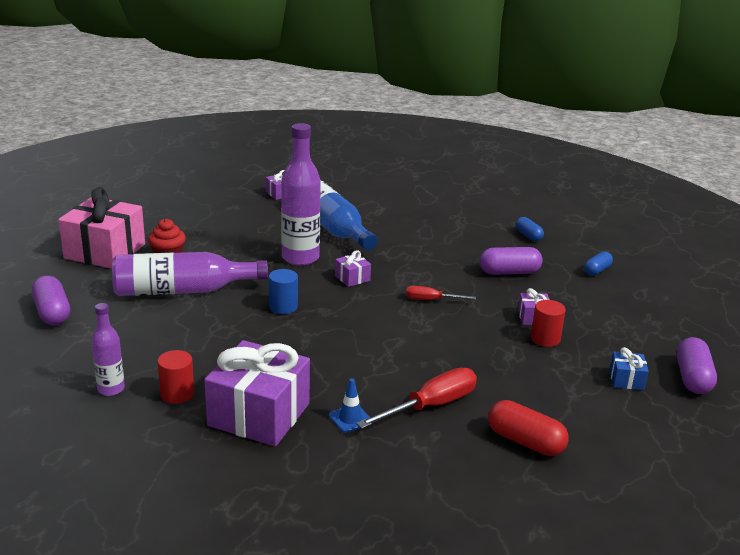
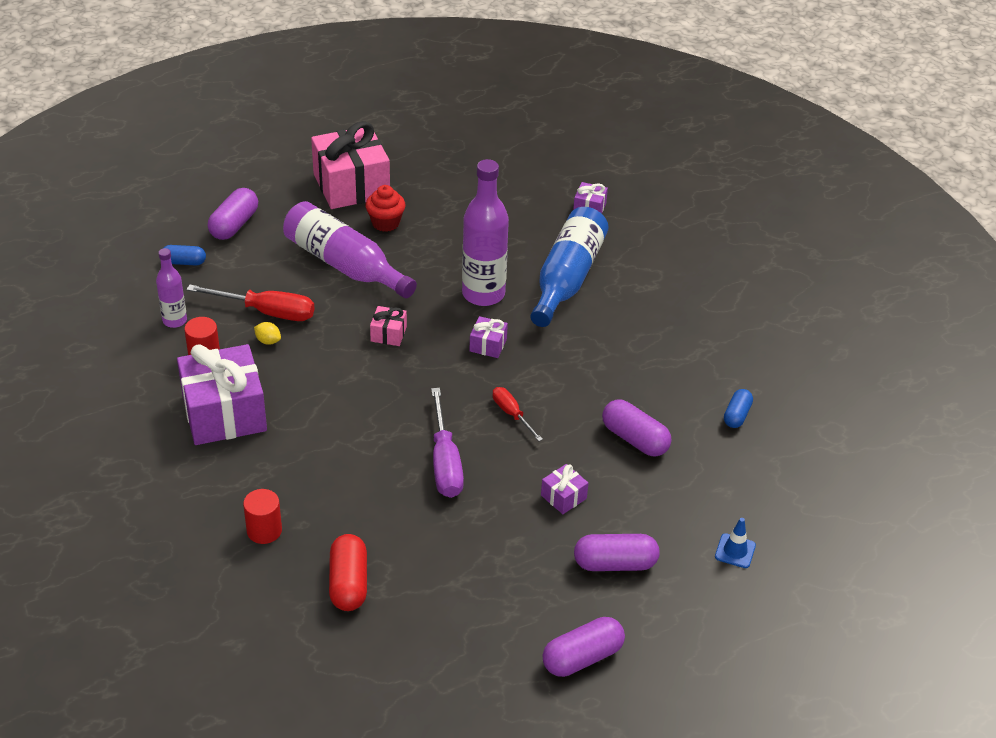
camera: 50 degrees right, 15 degrees up
(209, 357) = (268, 341): none -> yellow lemon
(283, 307) = (388, 334): blue cylinder -> pink gift
(350, 419) = (271, 465): blue traffic cone -> blue traffic cone (735, 551)
(430, 406) = (338, 501): red screwdriver -> red screwdriver (267, 312)
(445, 344) = (445, 462): none -> purple screwdriver
(545, 339) = (533, 522): red cylinder -> red cylinder (264, 530)
(597, 270) = (724, 500): blue capsule -> blue capsule (184, 262)
(615, 328) = (615, 564): none -> purple capsule
(626, 380) = (523, 610): blue gift -> none

